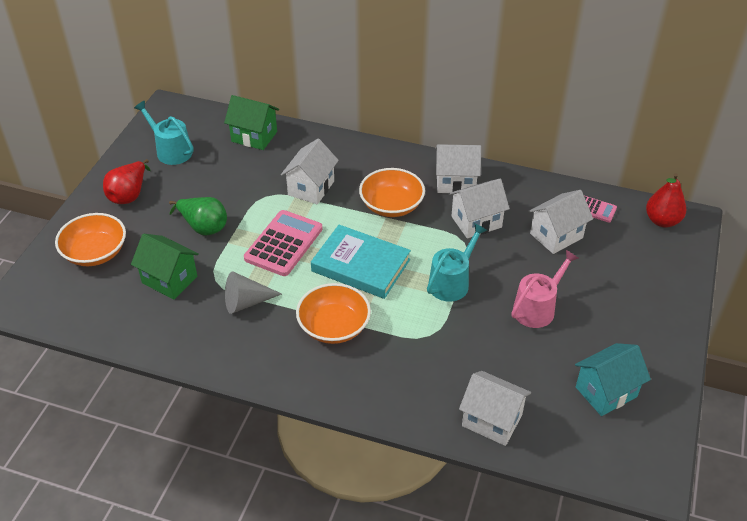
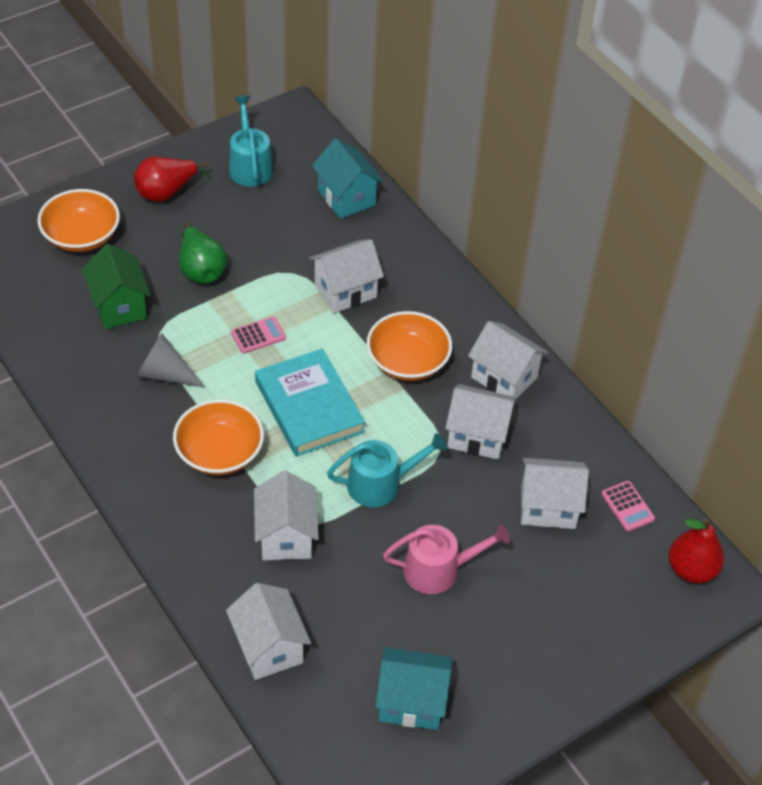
camera: 35 degrees right, 5 degrees up
(254, 136) = (346, 197): green house -> turquoise house
(284, 244) = (258, 335): pink calculator -> pink calculator, size x0.50
(429, 348) = (286, 536): none -> white house

